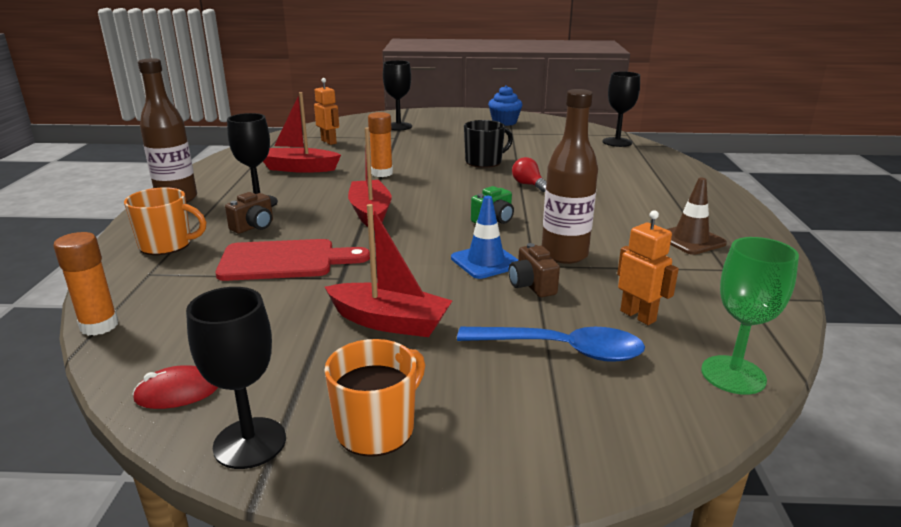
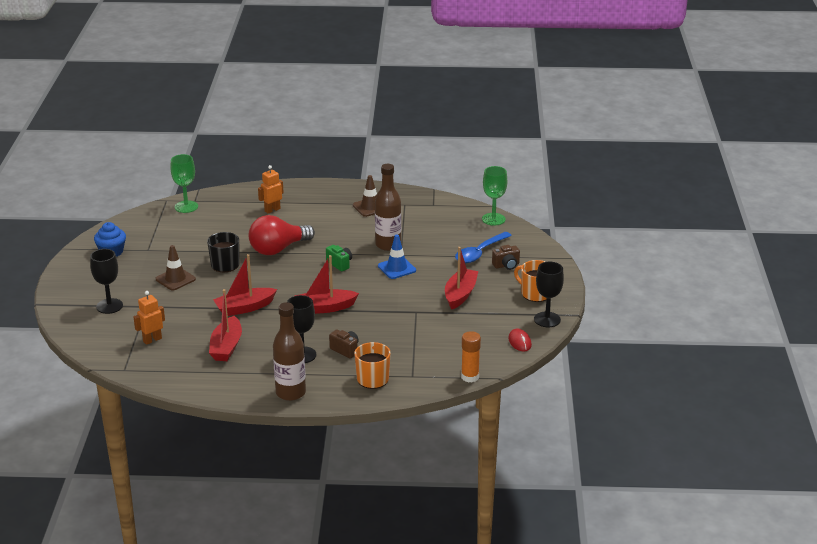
camera: 90 degrees left, 5 degrees up
(285, 261) = (395, 331): red cutting board -> none
(382, 173) = (244, 308): orange glue stick -> red boat
(450, 144) = (175, 279): none -> brown traffic cone
(528, 185) = (278, 249): red light bulb -> red light bulb, size x2.13
(532, 286) = (423, 256): brown camera -> brown camera (506, 265)
(561, 350) = (479, 253): blue spoon -> blue spoon turned 150 degrees counterclockwise
(617, 142) = (186, 207): black goblet -> green goblet
(638, 316) = (451, 232): orange robot -> orange robot (272, 210)

